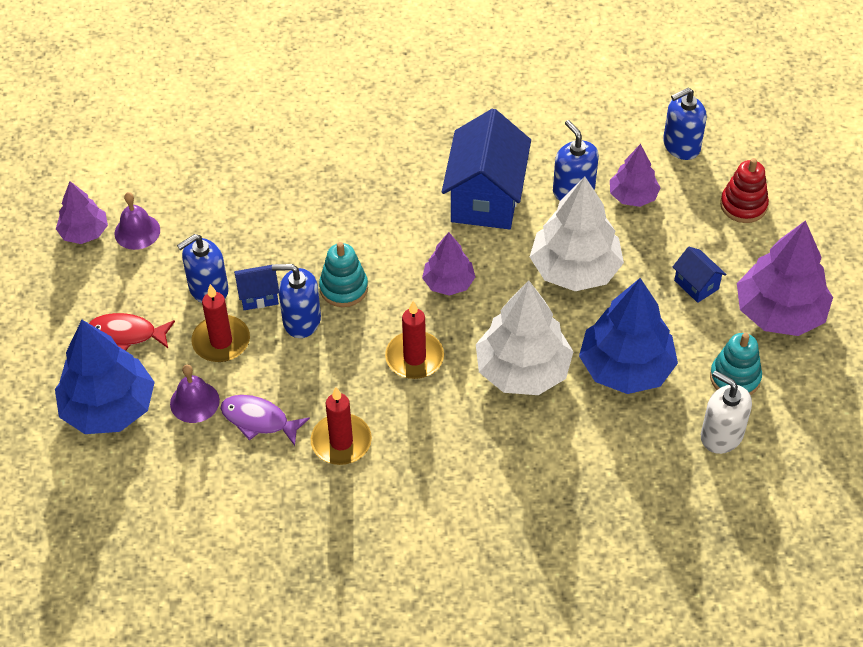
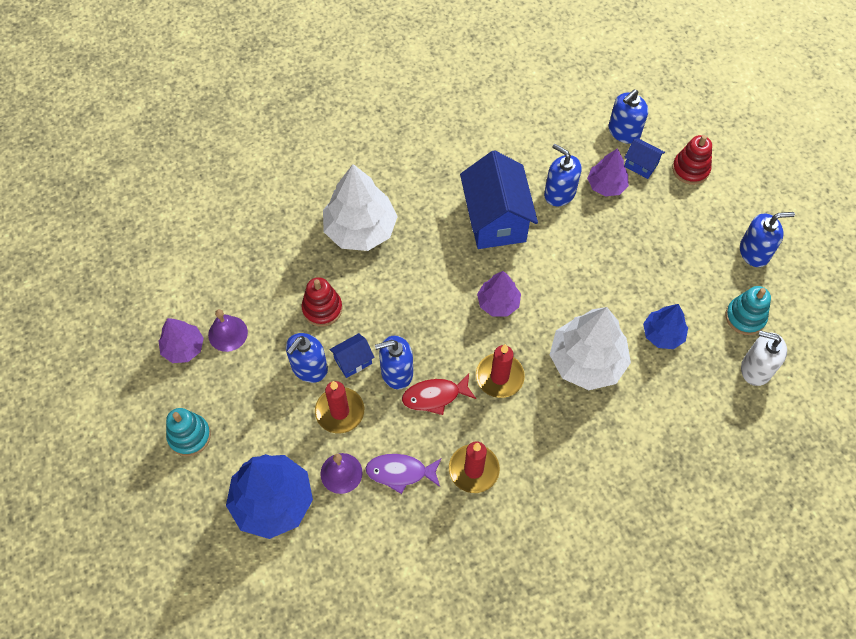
camera: 20 degrees left, 10 degrees up
(127, 334) = (259, 430): red fish -> red fish (435, 396)
(249, 235) = (322, 309): none -> red stacking toy
(343, 288) = (418, 333): turquoise stacking toy -> turquoise stacking toy (189, 436)
(575, 269) = (589, 261): white tree -> white tree (360, 229)
(626, 368) = (663, 334): blue tree -> blue tree, size x0.57
(696, 285) = (684, 247): blue house -> blue house (641, 165)
(780, 312) = (754, 252): purple tree -> blue soap dispenser

